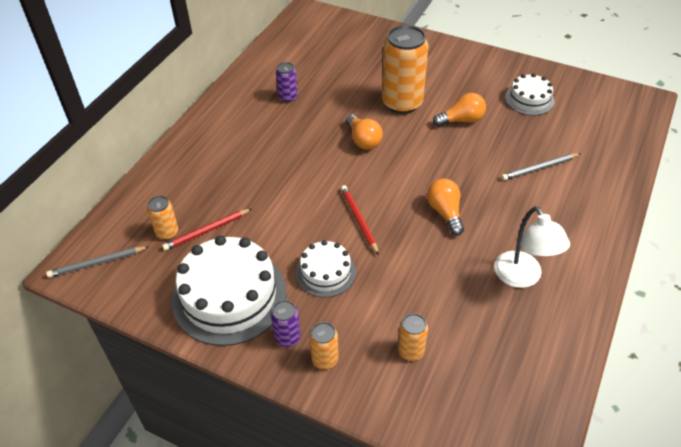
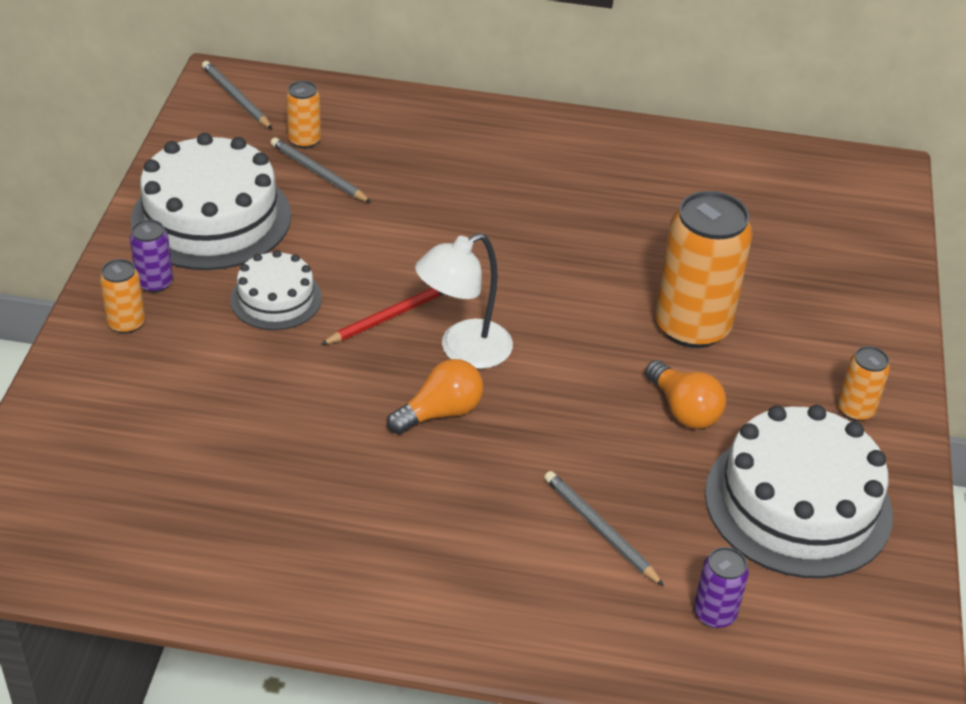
camera: 70 degrees right, 5 degrees down
(207, 231) = (318, 173): red pencil -> grey pencil
(288, 97) = (636, 193): purple can -> purple can (714, 614)
(363, 140) = (572, 294): orange light bulb -> none
(411, 351) = (155, 406): orange can -> orange can (855, 410)
(522, 277) = (326, 521): white lamp -> white lamp (463, 351)
(529, 99) = (798, 503): white cake -> white cake, size x1.84

